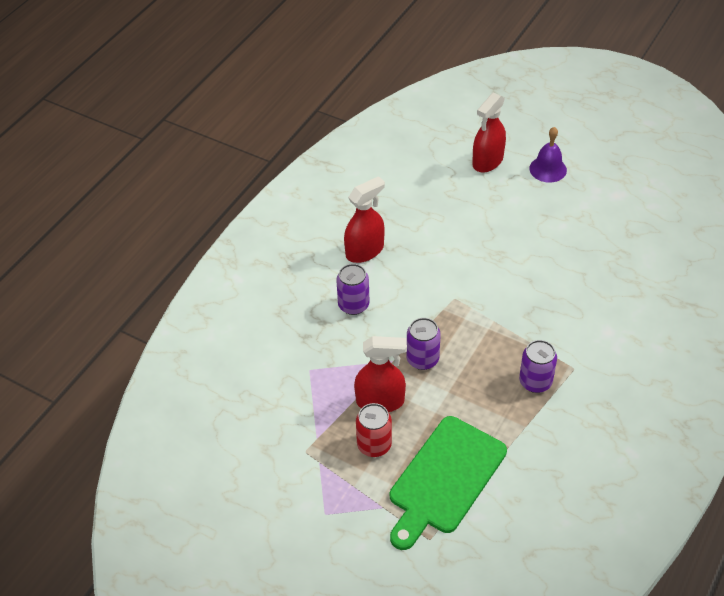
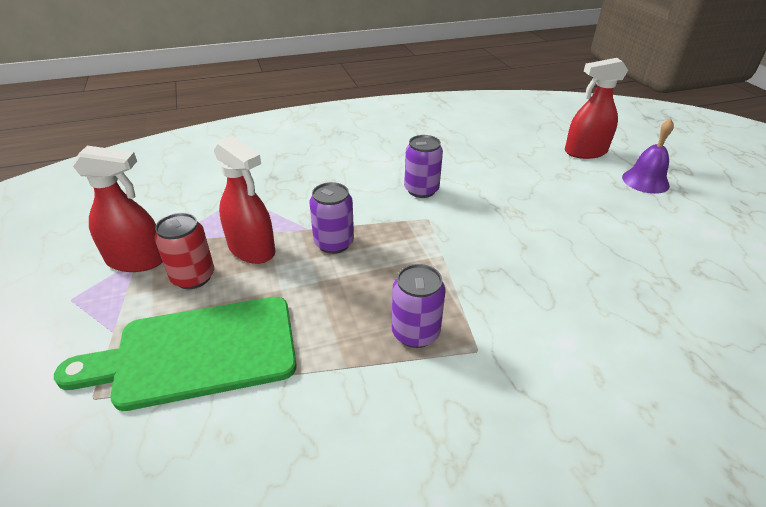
camera: 40 degrees right, 10 degrees down
(353, 305) = (337, 178): purple can -> purple can (421, 190)
(365, 251) = (397, 154): red spray bottle -> red spray bottle (137, 260)

